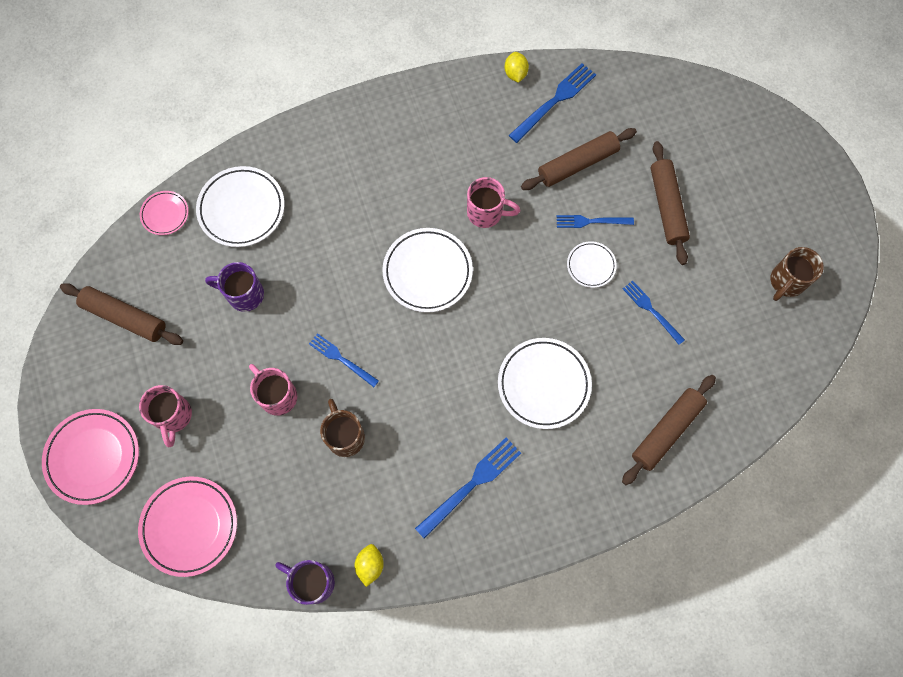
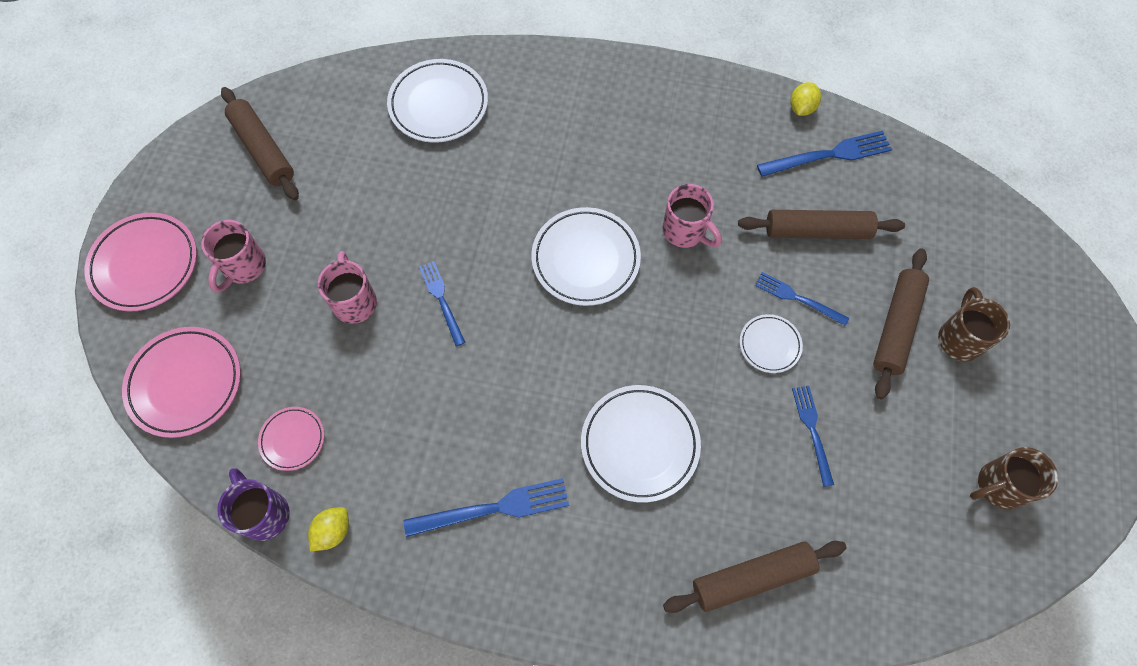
camera: 30 degrees right, 5 degrees down
(165, 214) = (364, 74): pink plate -> pink plate (292, 439)
(244, 294) = (387, 186): purple mug -> none
(345, 436) = (395, 380): brown mug -> brown mug (959, 338)

